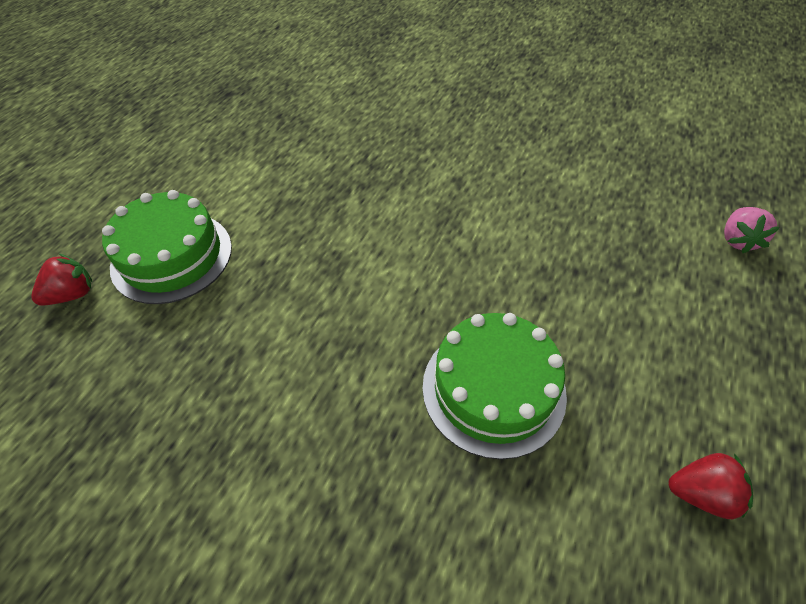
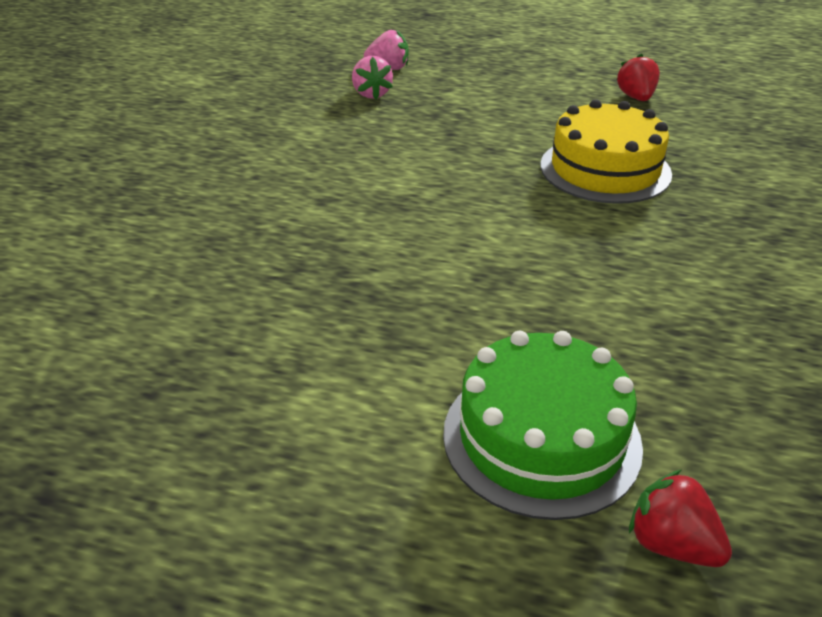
camera: 100 degrees left, 15 degrees down
(493, 389) = (605, 169): green cake -> yellow cake
(663, 221) = (371, 94): none -> pink strawberry

